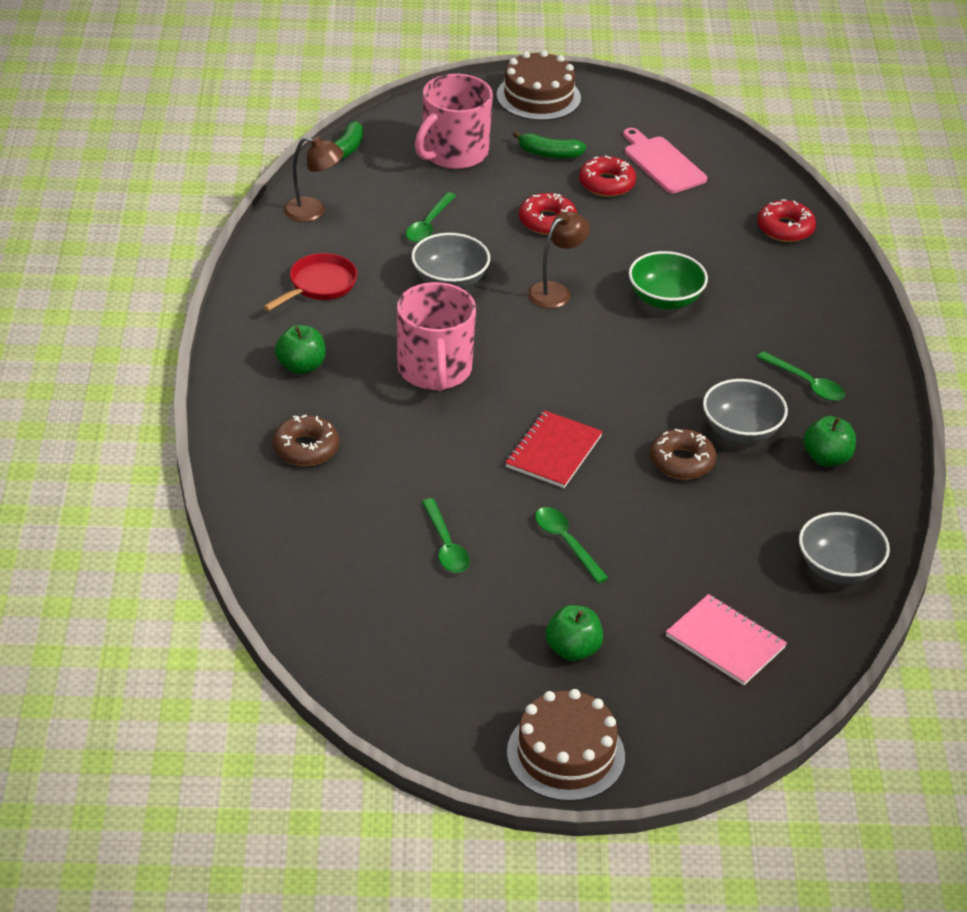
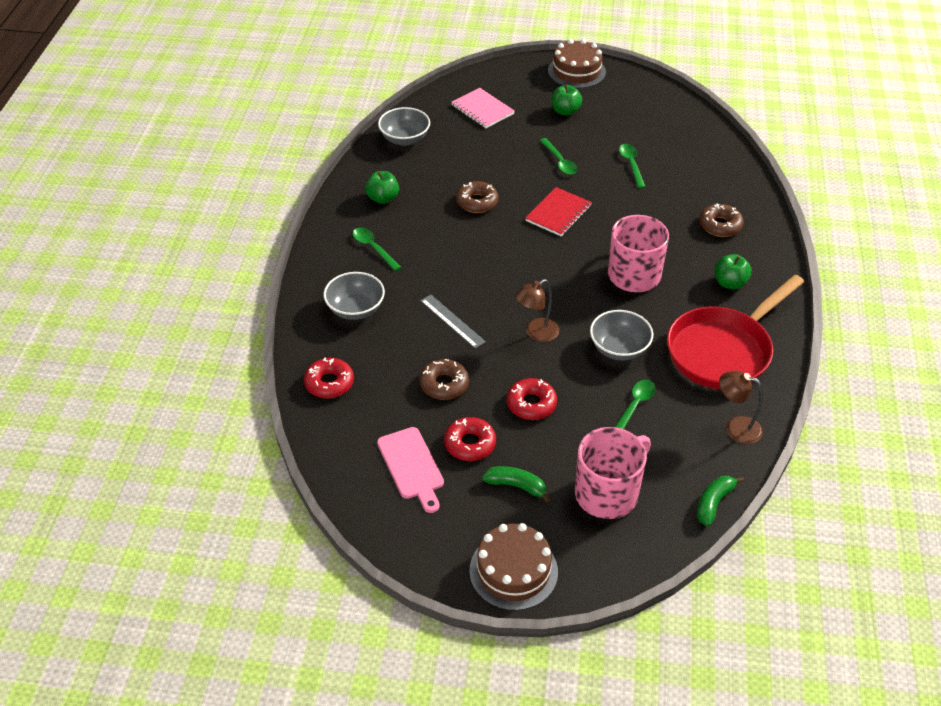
camera: 170 degrees left, 5 degrees up
(319, 285) = (723, 351): red pan -> red pan, size x1.94
(652, 234) = (444, 384): none -> brown donut
(665, 299) = (452, 321): green bowl -> grey ruler
(741, 431) = (431, 219): grey bowl -> grey bowl (355, 309)

